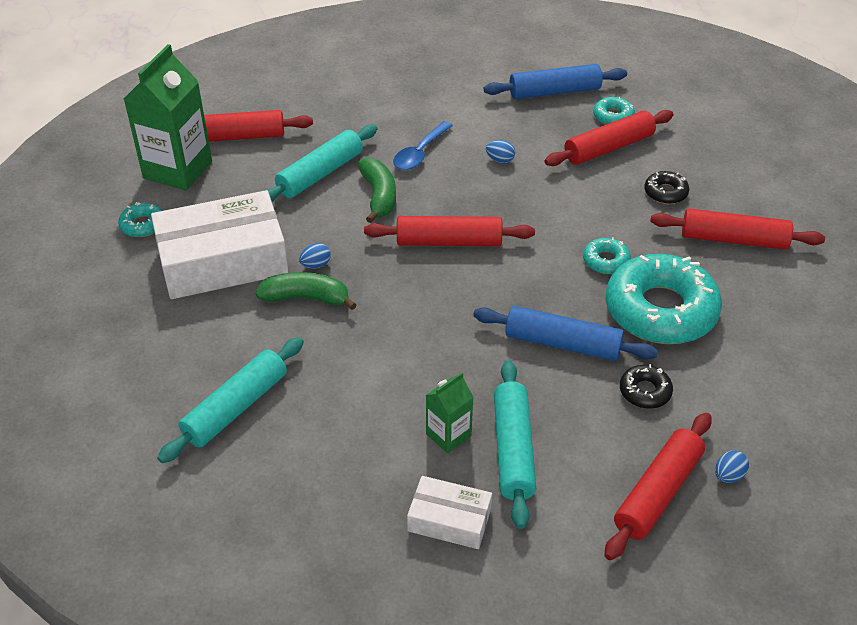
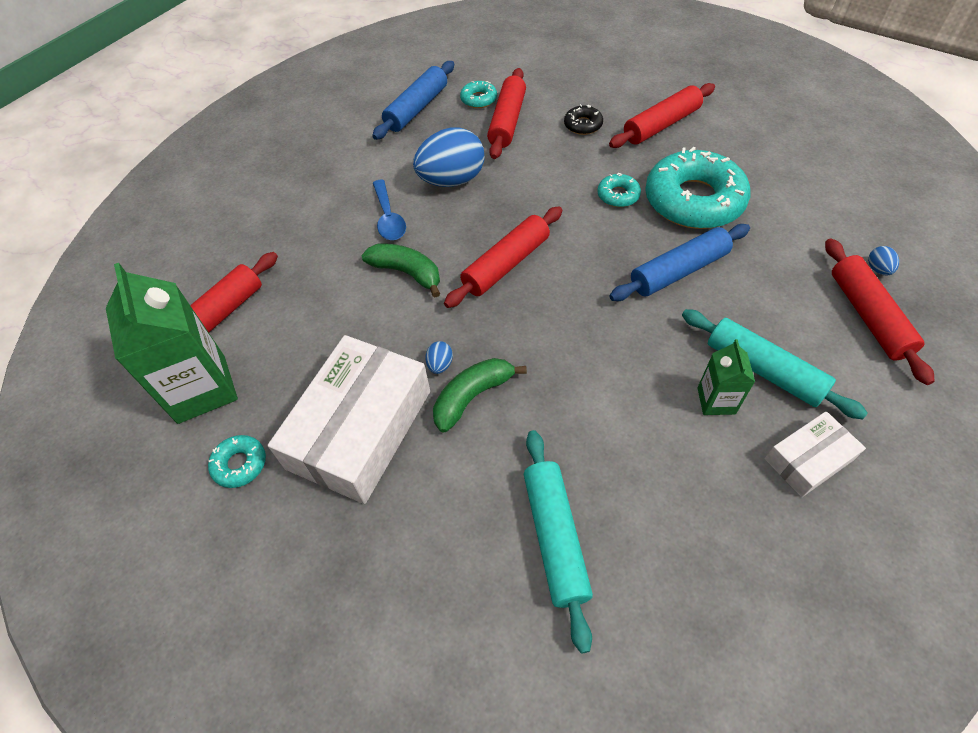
camera: 45 degrees left, 10 degrees up
(320, 173) = (335, 292): turquoise rolling pin -> none
(500, 160) = (452, 180): blue egg -> blue egg, size x2.50
(645, 391) = (765, 259): black donut -> none

